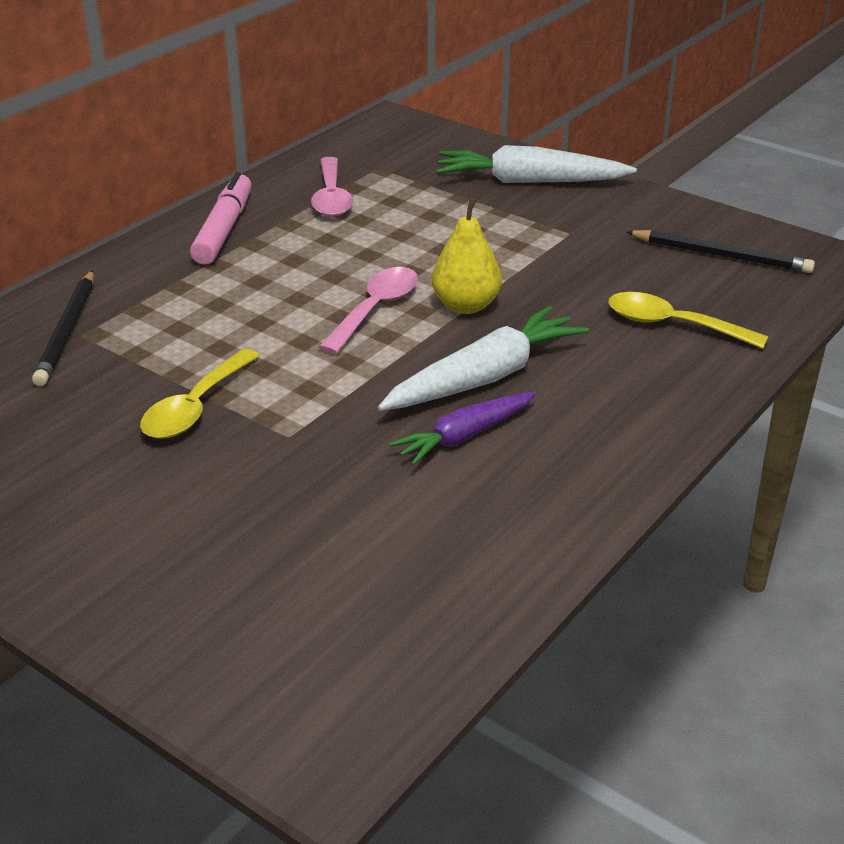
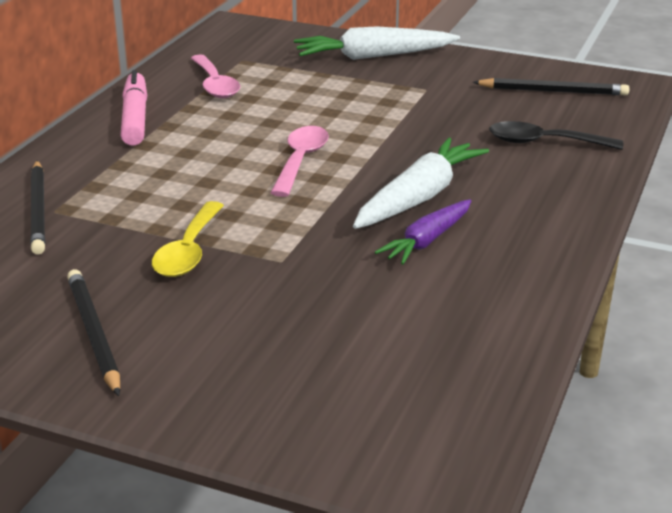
camera: 15 degrees left, 5 degrees down
(47, 494) = (93, 334): none -> black pencil
(466, 305) = (373, 149): yellow pear -> none
(672, 325) = (544, 142): yellow spoon -> black spoon

